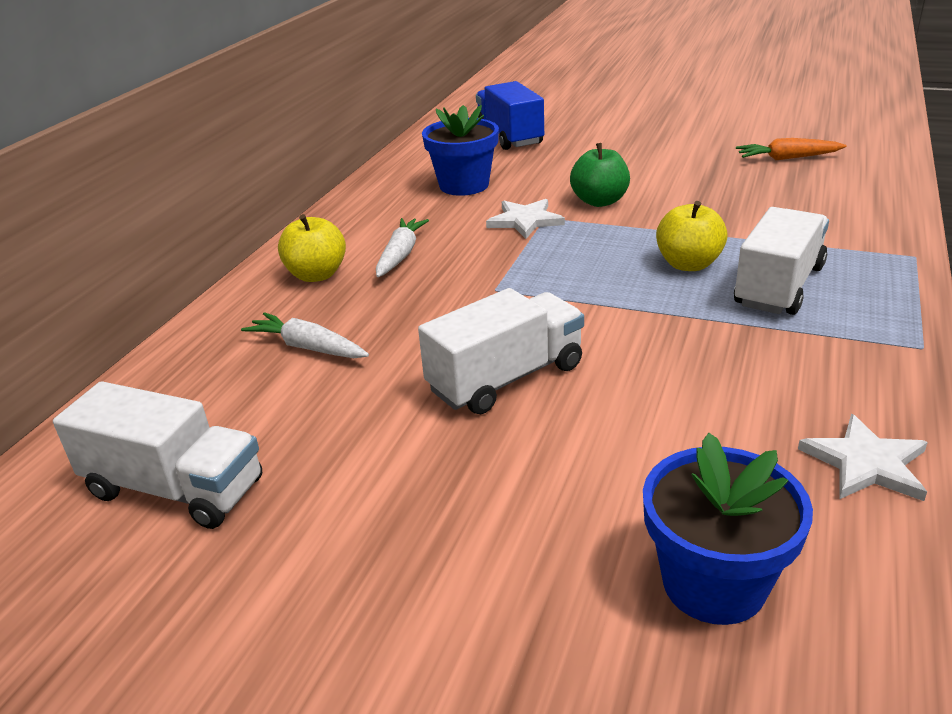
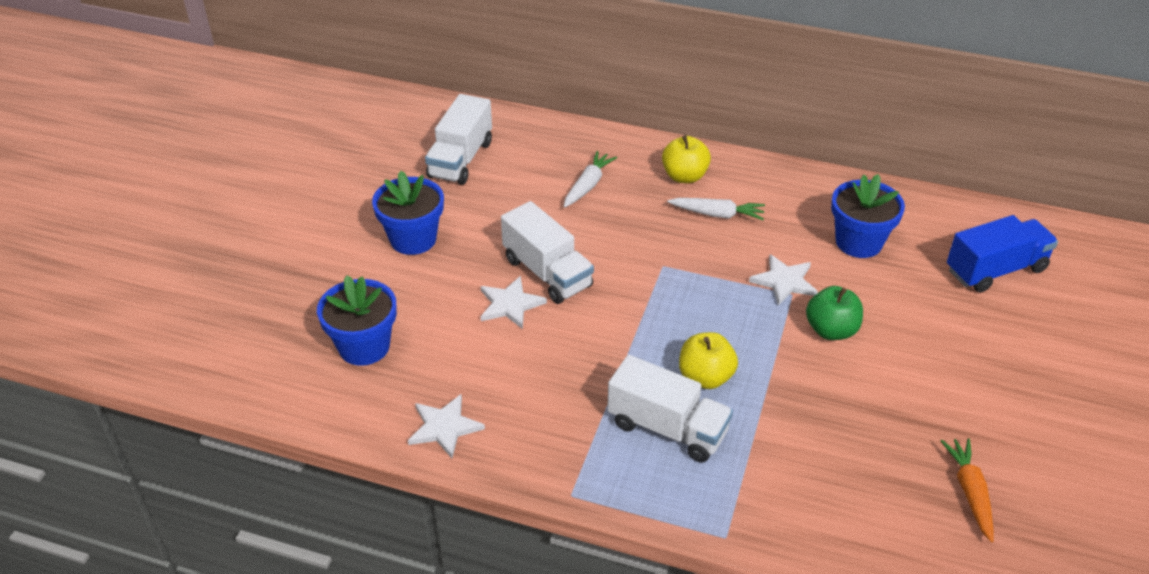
camera: 85 degrees right, 10 degrees up
(403, 538) = (413, 239): none -> blue flower pot
(579, 410) = (510, 304): none -> white star

